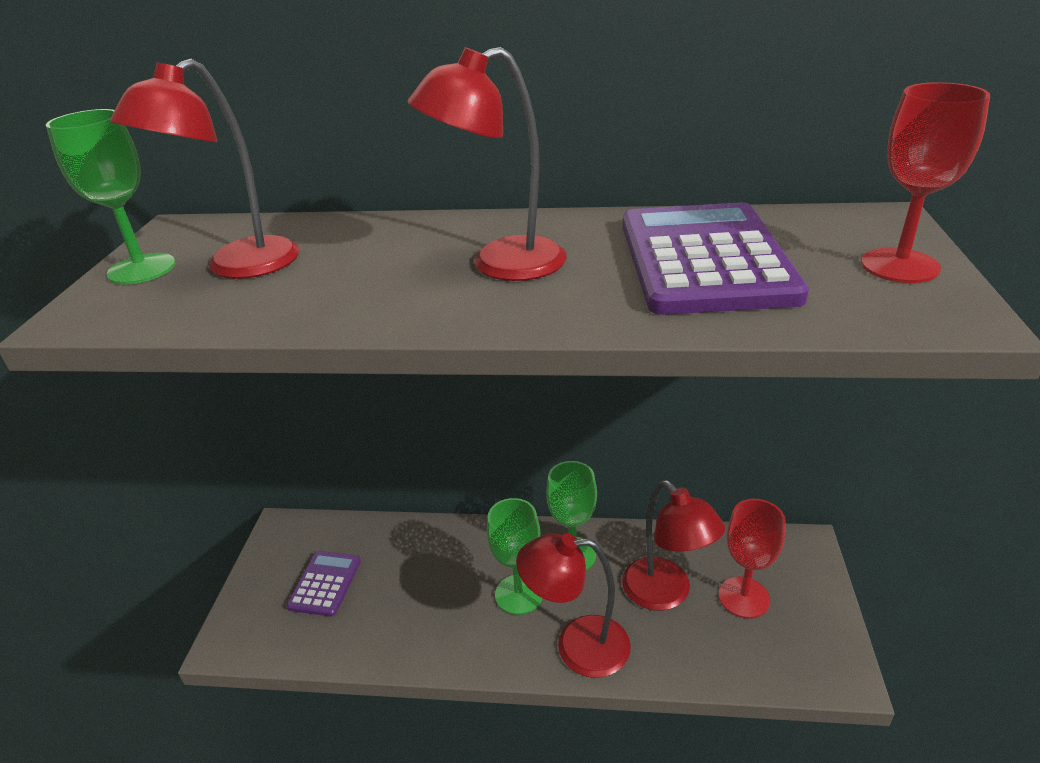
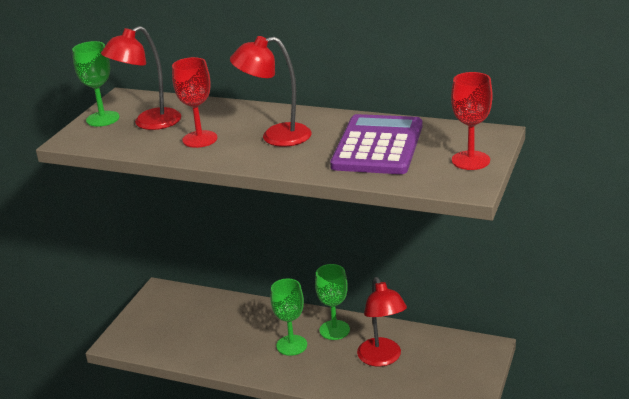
camera: 15 degrees right, 5 degrees down
(325, 583) = (177, 322): purple calculator -> none
(577, 646) = (315, 375): red lamp -> none
(744, 597) = (430, 367): red goblet -> red goblet (200, 139)

